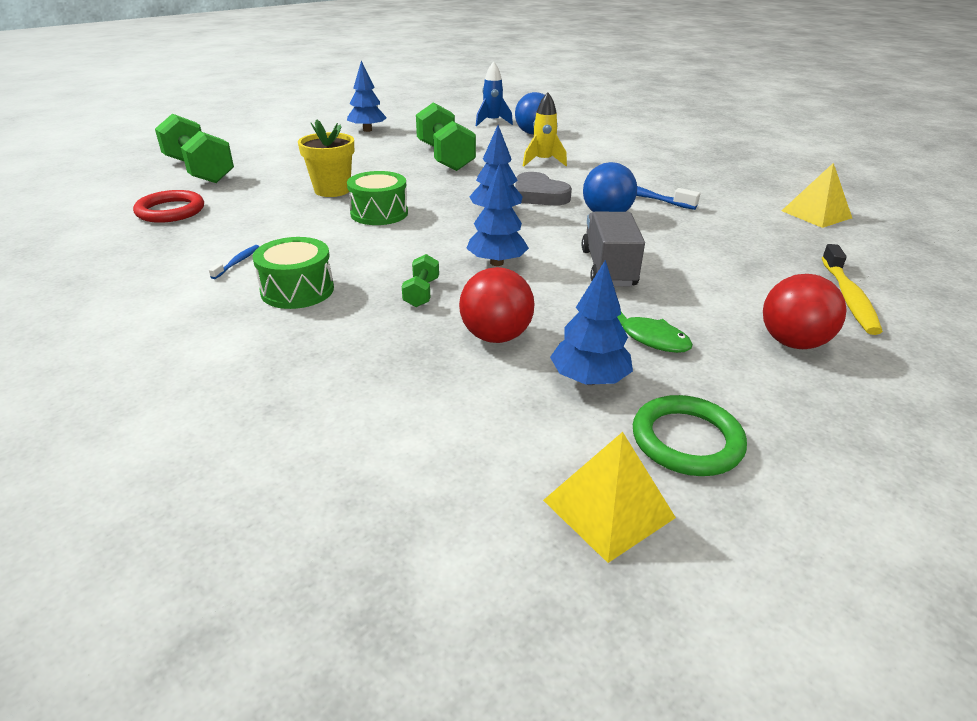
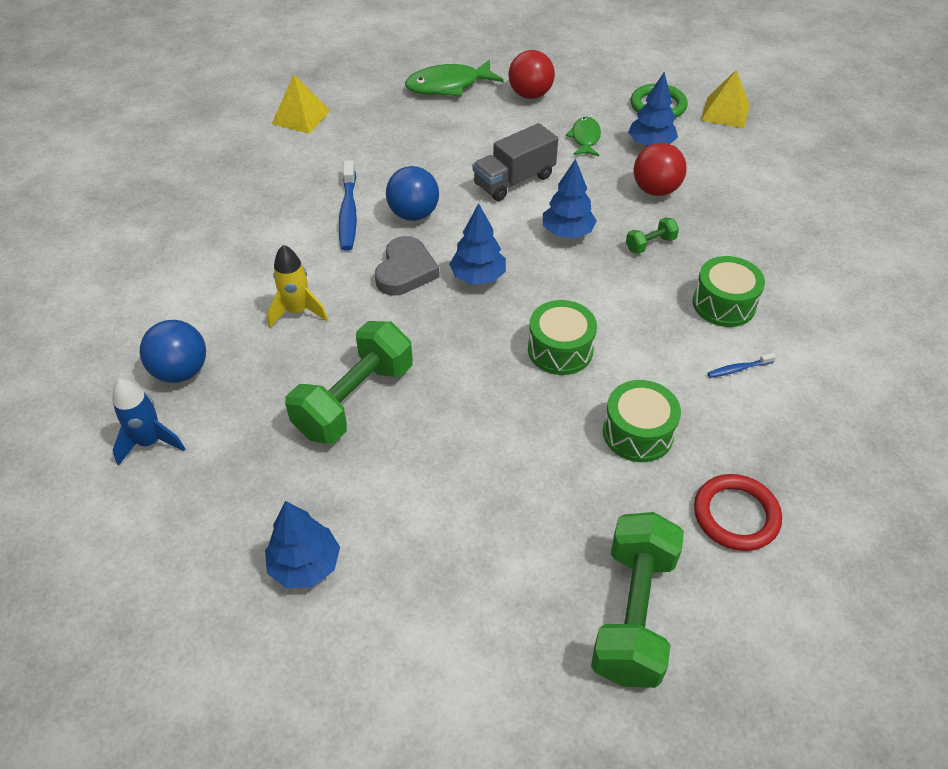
camera: 125 degrees left, 15 degrees up
(274, 209) = (637, 433): none -> green drum
(332, 190) = (548, 425): yellow flower pot -> none
(848, 297) = (448, 86): yellow toothbrush -> green fish

